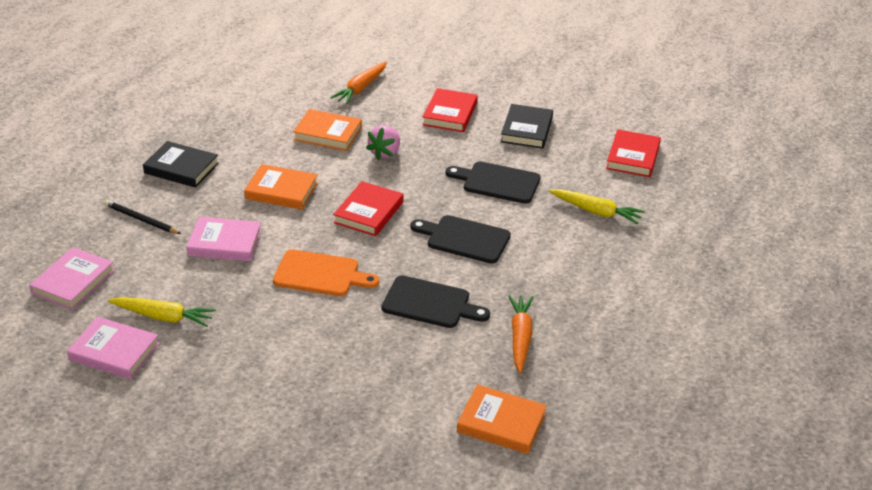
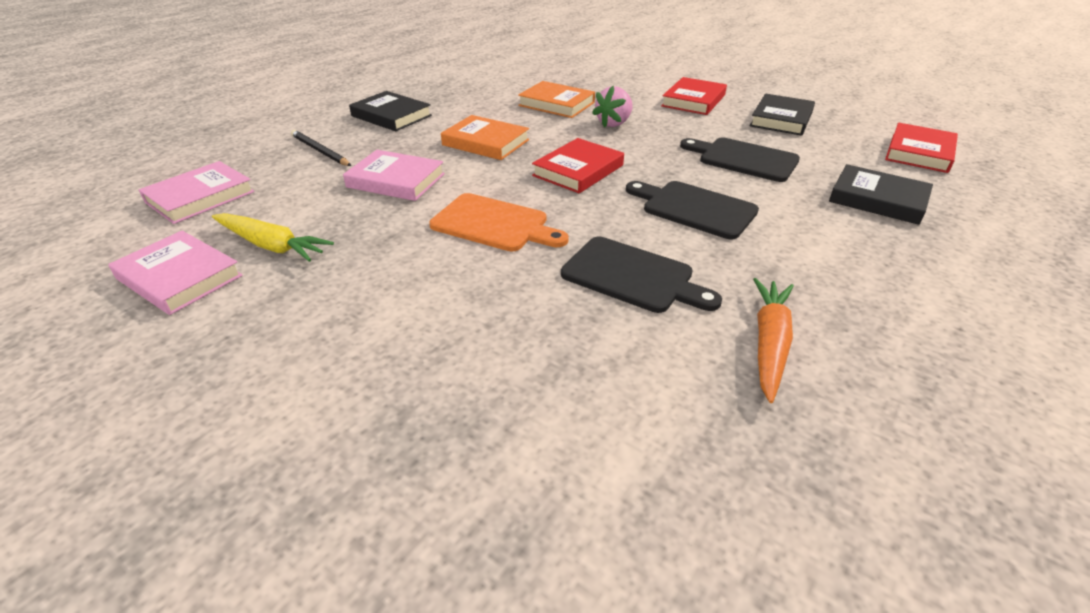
camera: 15 degrees right, 0 degrees up
(361, 88) = (603, 77): orange carrot -> none
(501, 423) = (727, 495): orange book -> none
(596, 212) = (878, 199): yellow carrot -> black book

